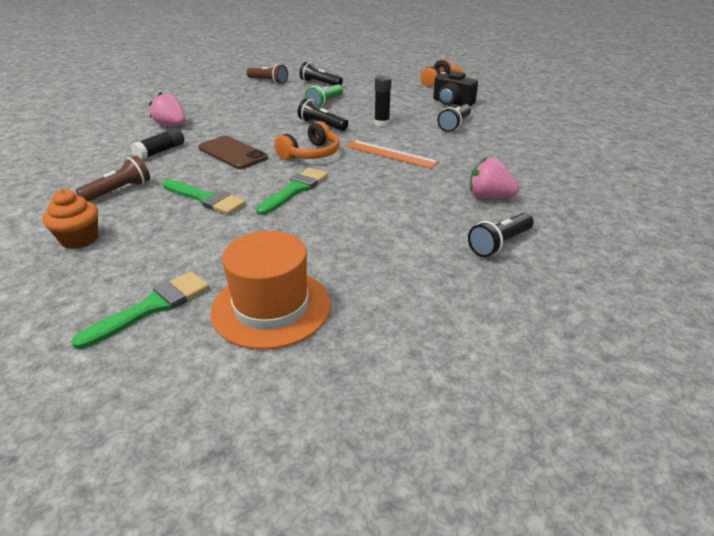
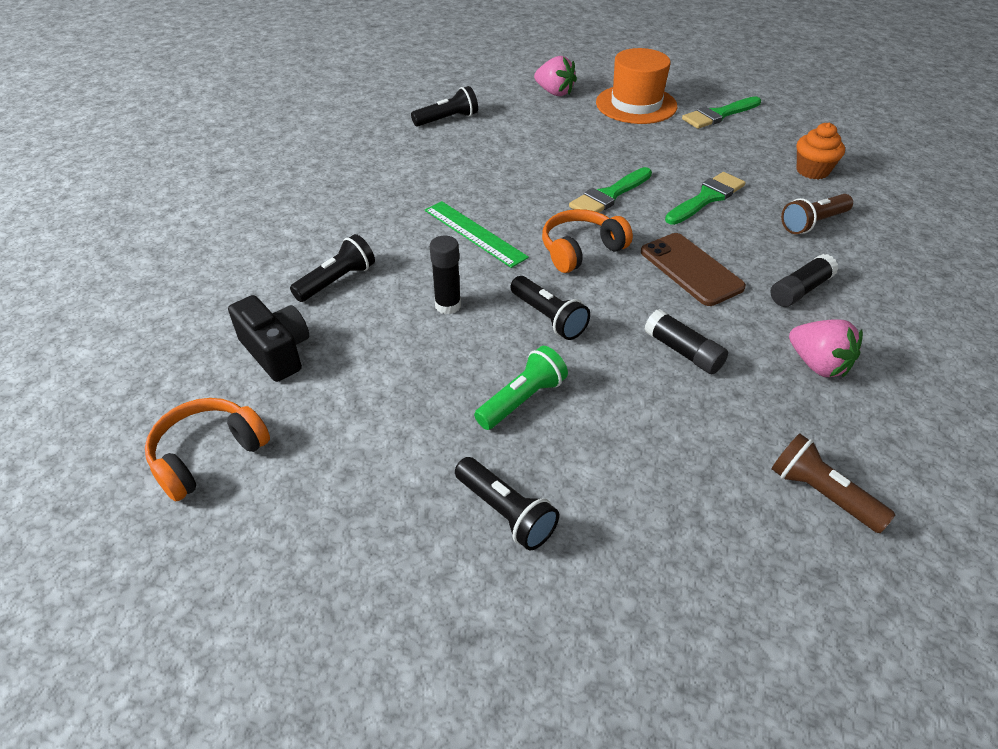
camera: 165 degrees left, 10 degrees up
(206, 199) = (707, 198): green brush -> green brush turned 90 degrees clockwise
(245, 122) = (683, 351): none -> black glue stick
(268, 81) = (642, 561): brown flashlight -> brown flashlight (821, 494)
(391, 154) = (474, 233): orange ruler -> green ruler
(489, 197) = (413, 158): pink strawberry -> pink strawberry (554, 92)

